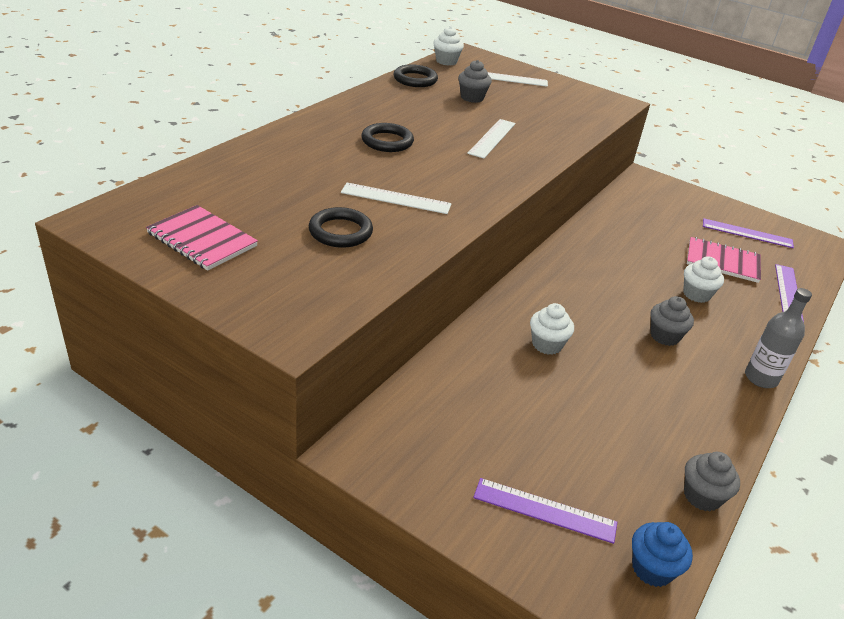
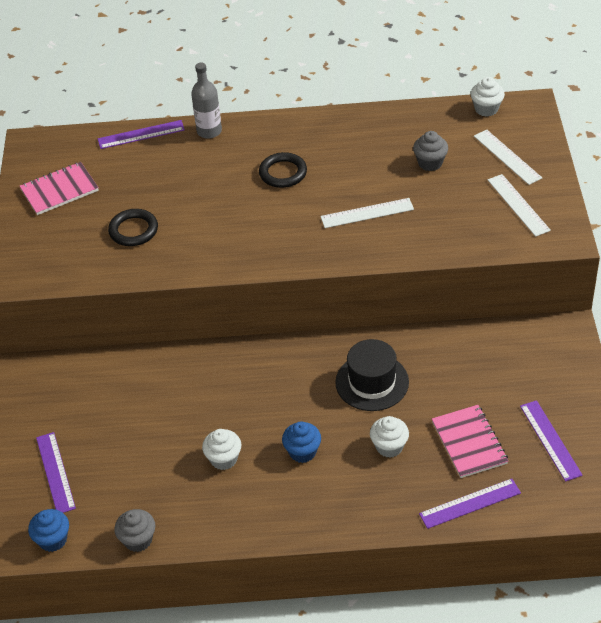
camera: 60 degrees right, 10 degrees up
(202, 240) = (59, 190): pink notebook -> pink notebook turned 60 degrees clockwise
(210, 167) = (141, 134): none -> purple ruler
(396, 198) = (205, 226): white ruler -> white ruler (518, 205)
(415, 79) = (417, 118): black ring -> none
(547, 344) = (217, 396): white cupcake -> white cupcake (224, 459)
(615, 266) = (372, 382): none -> black hat
(664, 336) = (302, 452): grey cupcake -> blue cupcake
(761, 378) = (309, 527): grey bottle -> grey bottle (209, 131)

